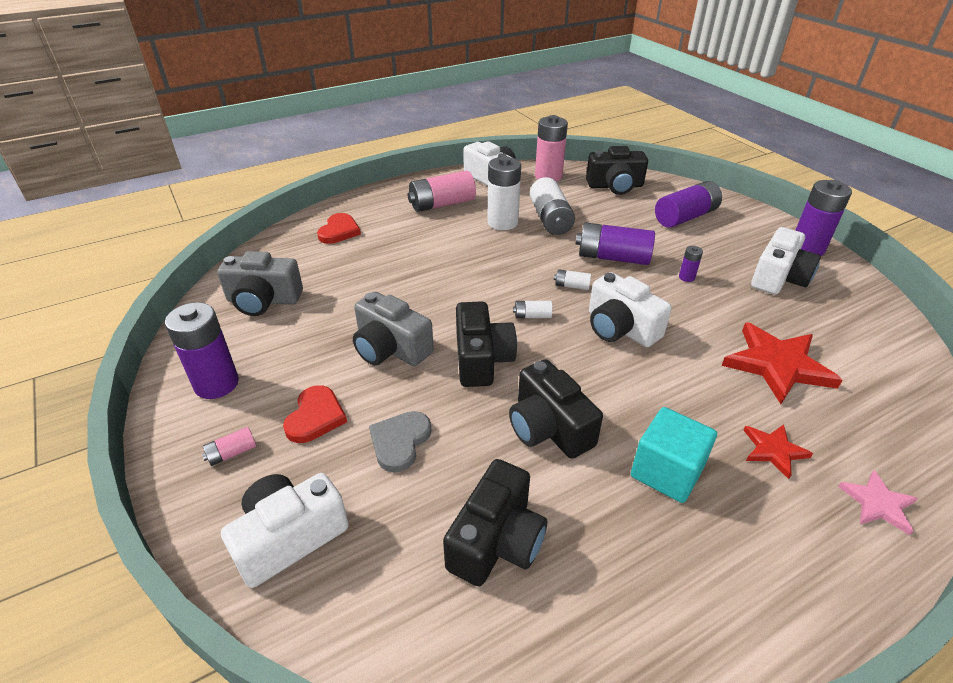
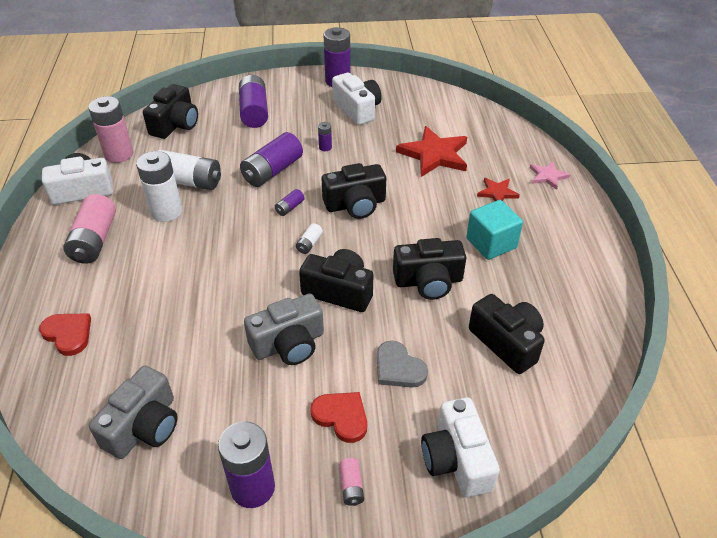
camera: 65 degrees left, 5 degrees up
(571, 286) = (289, 208): white battery -> purple battery
(620, 328) = (355, 204): white camera -> black camera

